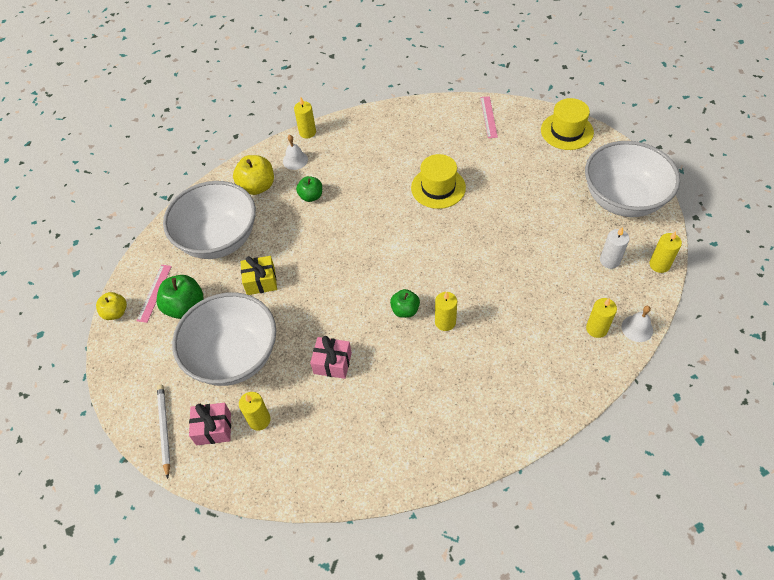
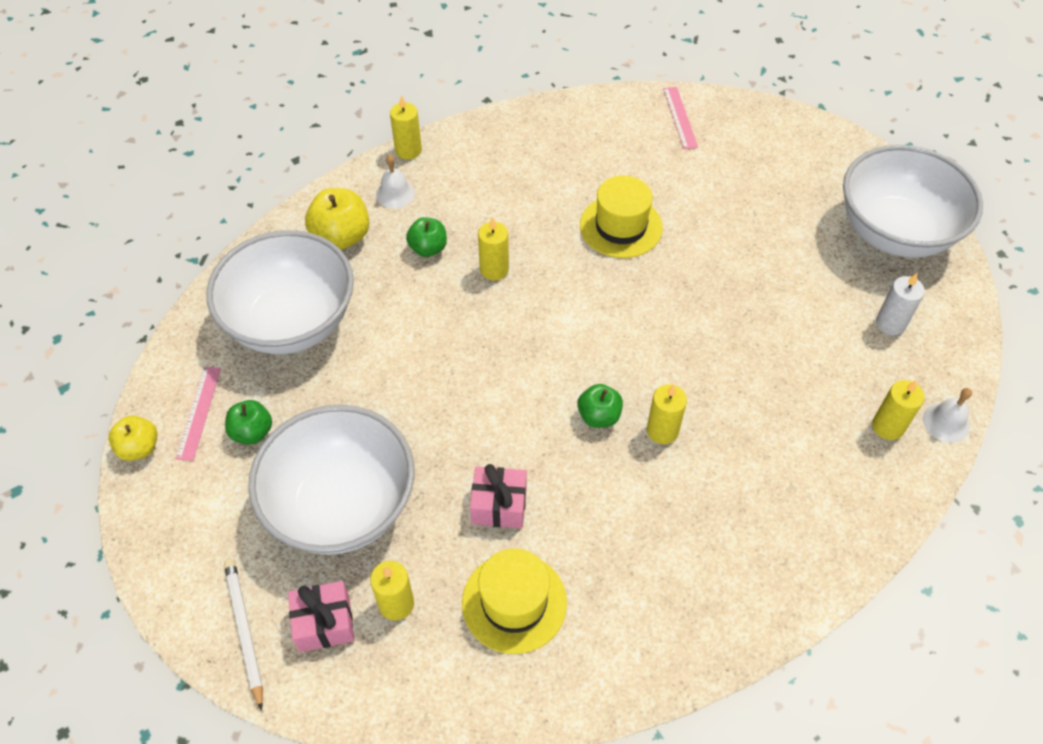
camera: 10 degrees left, 0 degrees up
(185, 307) = (252, 432): green apple -> green apple, size x0.64
(261, 281) = (368, 384): yellow gift -> none
(567, 131) = (798, 135): yellow hat -> yellow hat (514, 602)
(659, 265) = (962, 326): yellow candle -> yellow candle (494, 269)

